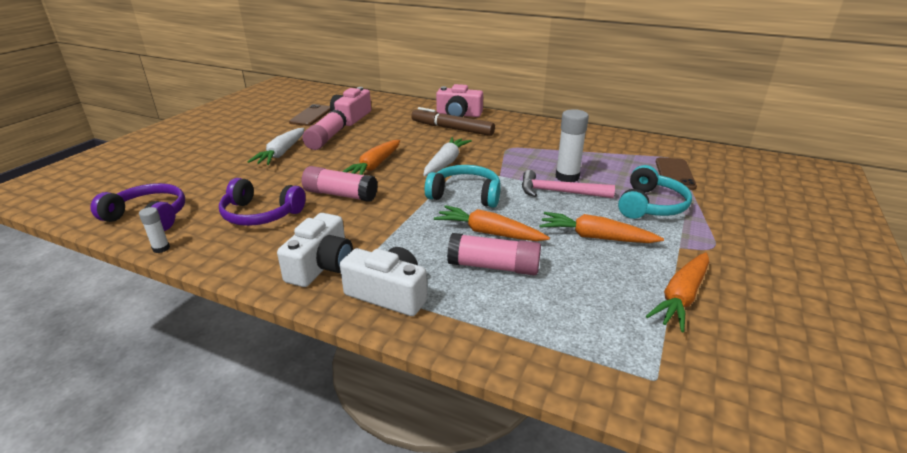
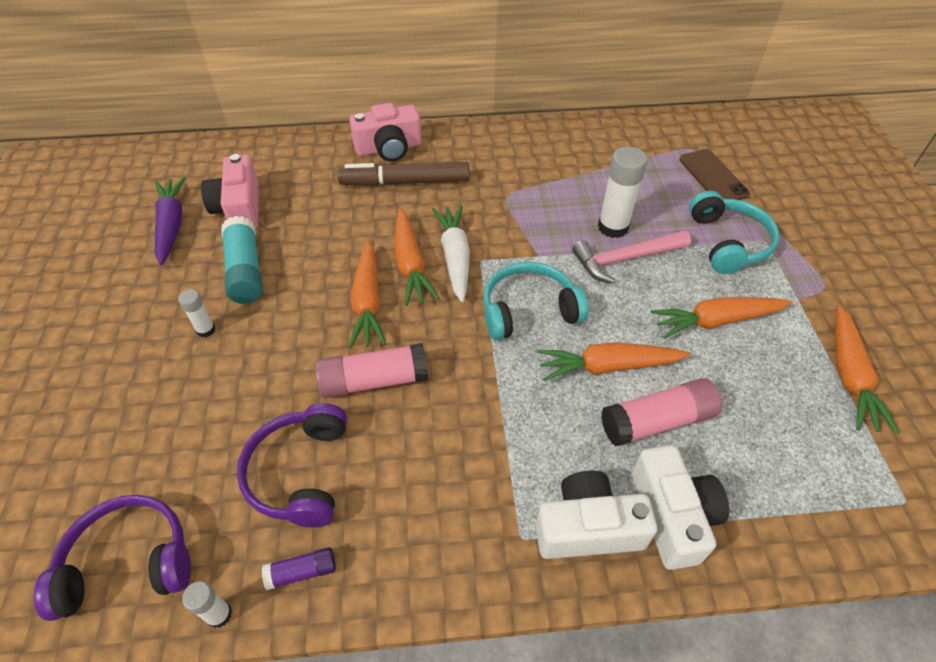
camera: 30 degrees left, 20 degrees up
(215, 249) = (302, 572): none -> purple glue stick
(260, 214) = (299, 472): purple headphones -> purple headphones turned 105 degrees clockwise
(281, 153) = (206, 330): white carrot -> white glue stick
(311, 116) = (171, 225): brown phone -> purple carrot
(321, 266) = (470, 524): white camera -> white camera (672, 515)
(326, 139) = (245, 270): pink glue stick -> turquoise glue stick
(416, 159) = (410, 264): none -> orange carrot

